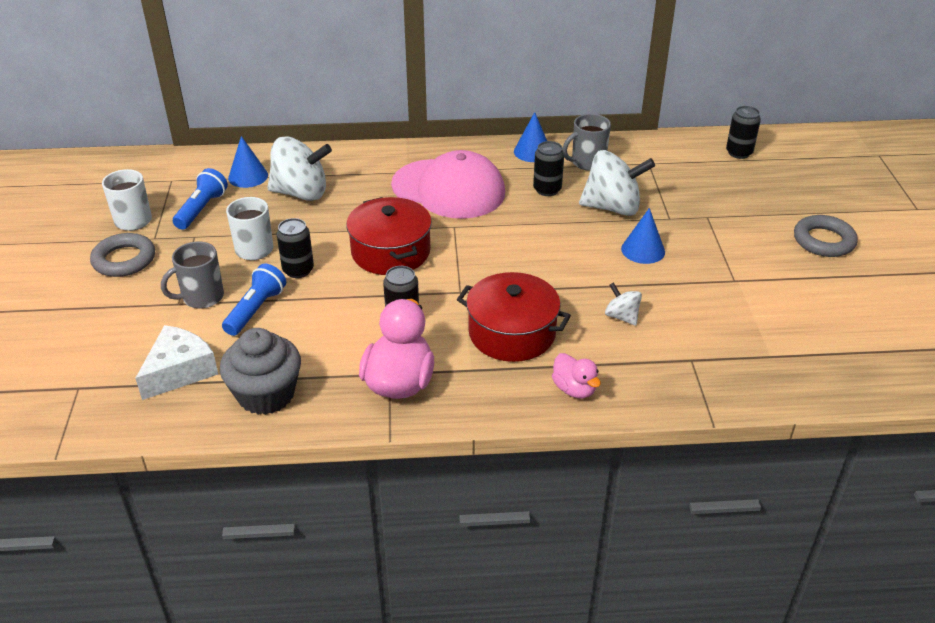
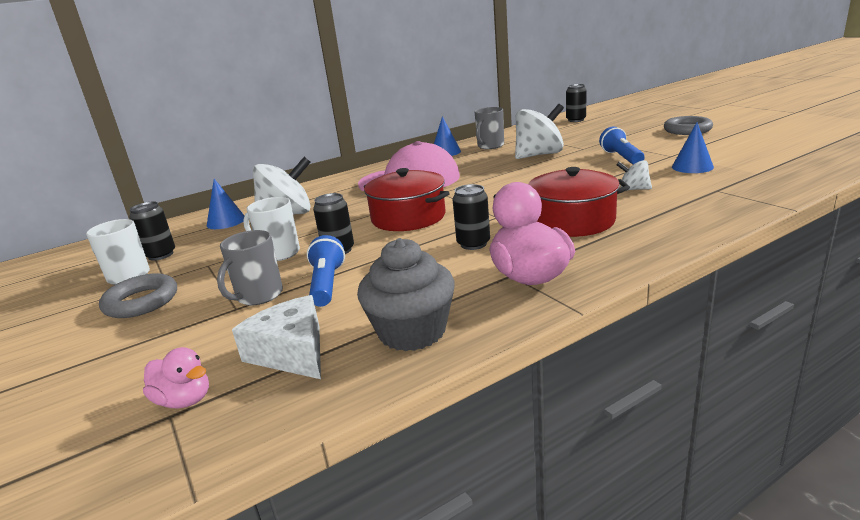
camera: 25 degrees left, 15 degrees down
(179, 371) = (292, 352): white cheese -> white cheese turned 45 degrees counterclockwise
(201, 209) = (199, 249): blue flashlight -> blue flashlight (621, 158)
(547, 190) = (482, 161): black can -> black can (160, 255)
(574, 389) = (671, 229): pink duck -> pink duck (184, 400)
(643, 250) = (591, 163): blue cone -> blue cone (692, 167)

